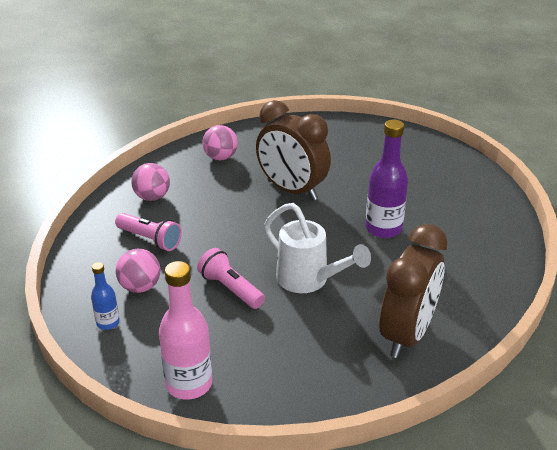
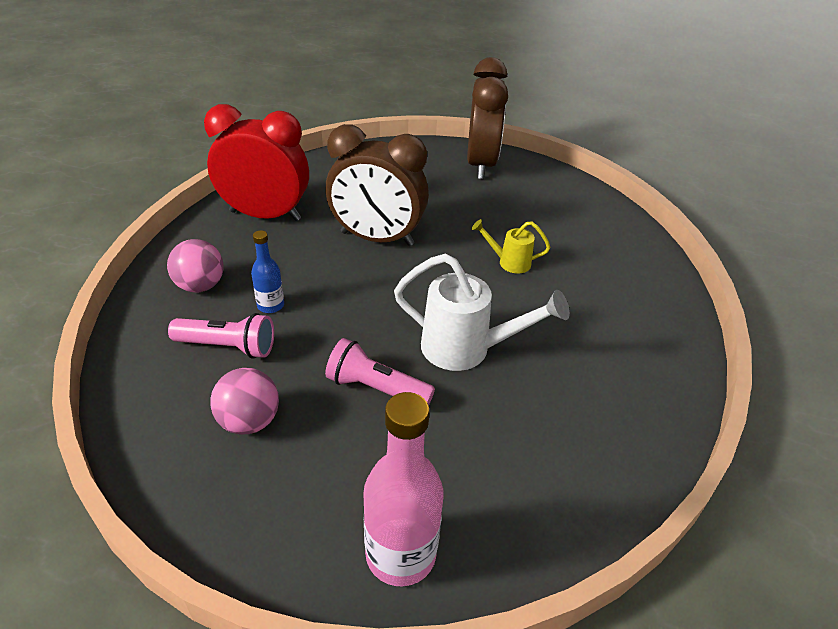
camera: 25 degrees left, 5 degrees up
(108, 323) = (228, 494): blue bottle -> blue bottle (270, 305)
(220, 157) = (265, 215): pink ball -> red clock
(383, 228) = (508, 262): purple bottle -> yellow watering can
(407, 334) = (620, 388): brown clock -> brown clock (481, 165)

